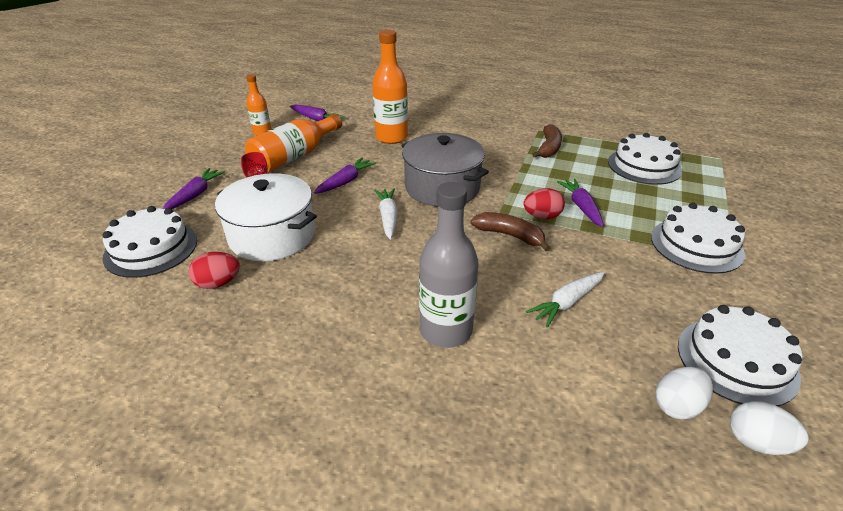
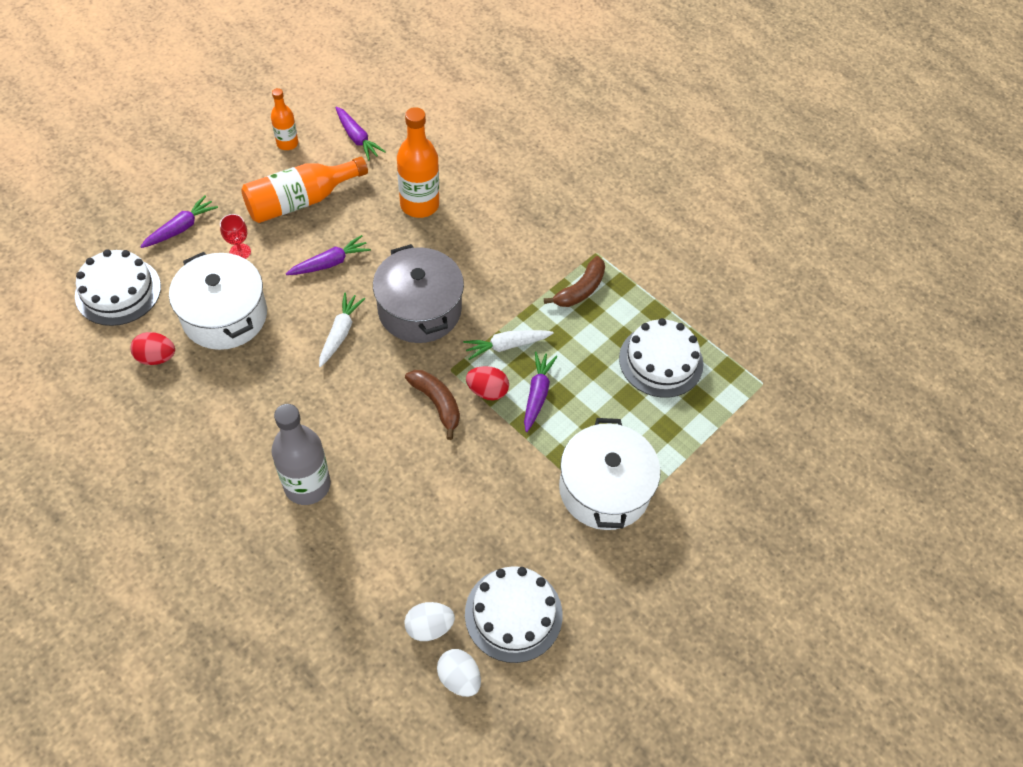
camera: 20 degrees right, 20 degrees up
(567, 303) = (426, 501): white carrot -> white carrot (507, 346)
(696, 245) = (604, 489): white cake -> white pot

